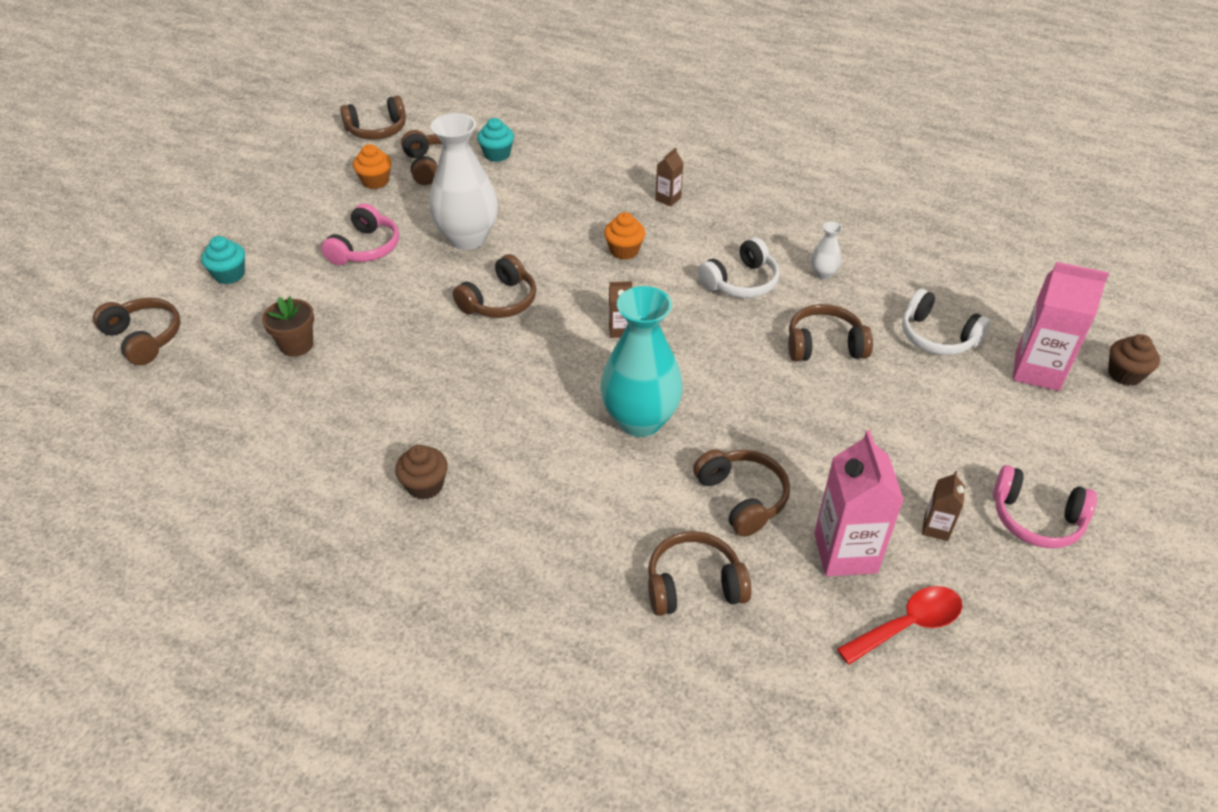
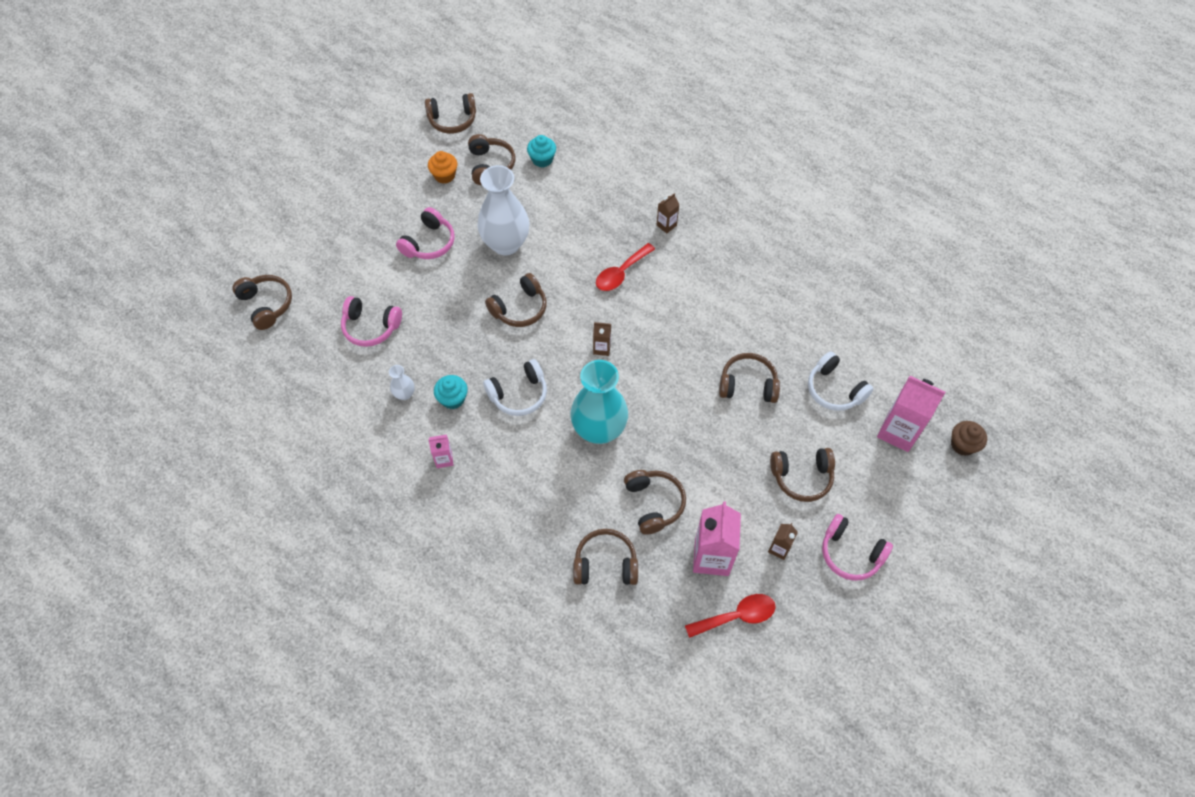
camera: 10 degrees right, 15 degrees up
(229, 275) = (329, 254): turquoise cupcake -> turquoise cupcake (453, 399)
(296, 345) = (371, 327): brown flower pot -> pink headphones
(425, 485) = (444, 459): brown cupcake -> pink carton
(624, 251) = (621, 273): orange cupcake -> red spoon
(741, 282) = (702, 316): white headphones -> white headphones (519, 394)
(823, 274) = (766, 317): white vase -> white vase (404, 394)
(933, 438) = (802, 477): none -> brown headphones

